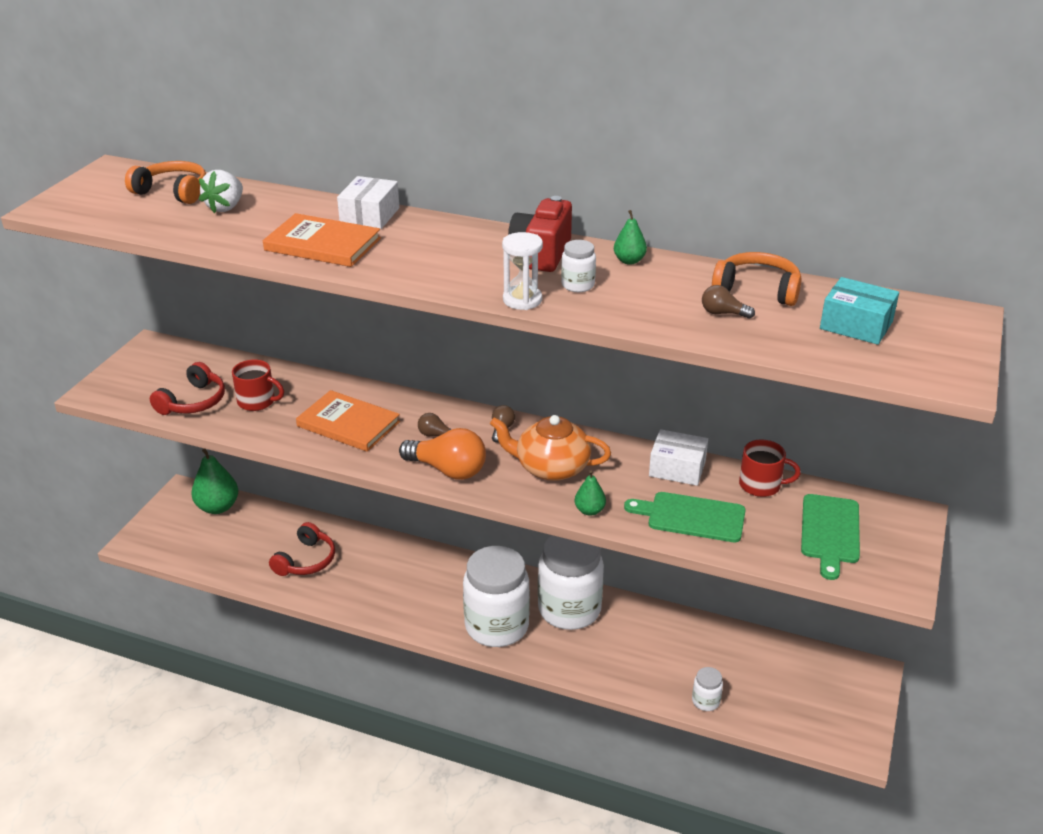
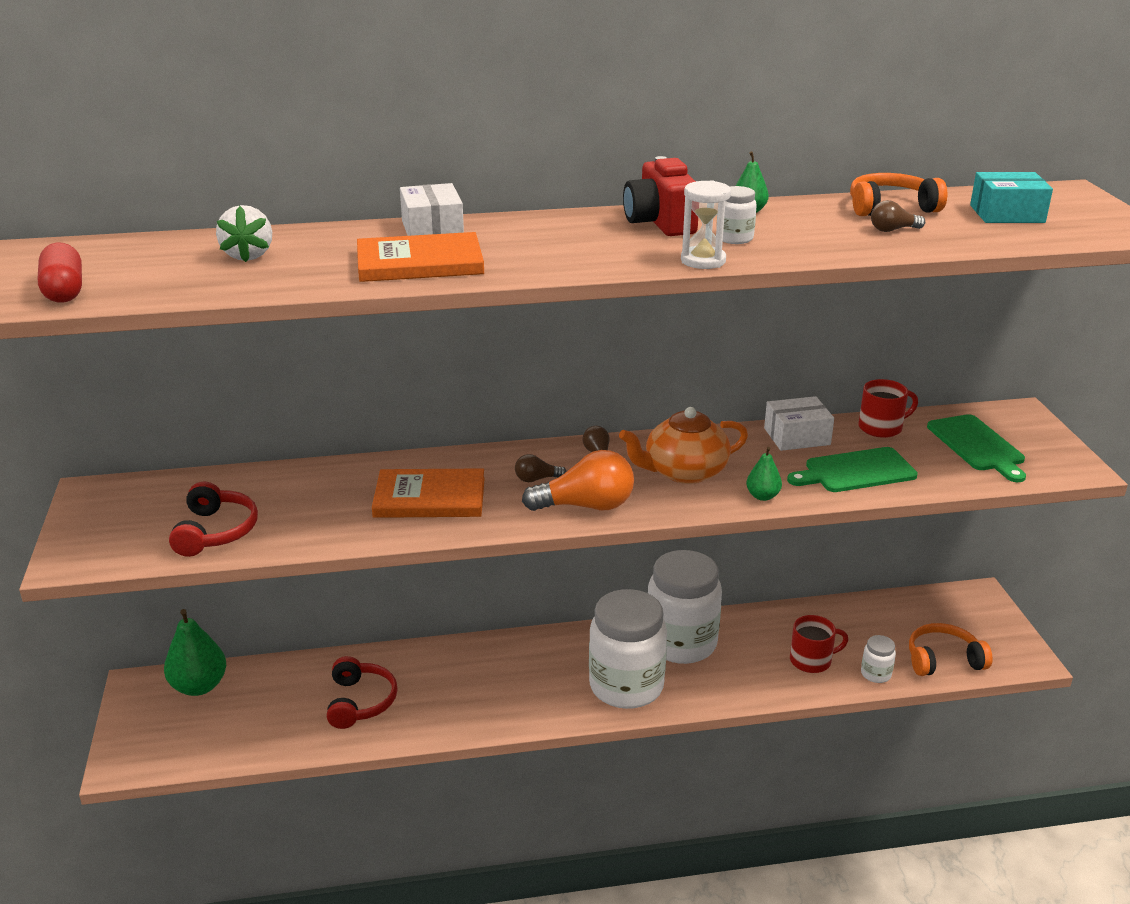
camera: 30 degrees left, 5 degrees down
(90, 207) = (64, 290): none -> red capsule
(173, 192) = (156, 255): orange headphones -> orange headphones (943, 660)
(257, 401) = (297, 508): red mug -> red mug (812, 660)

